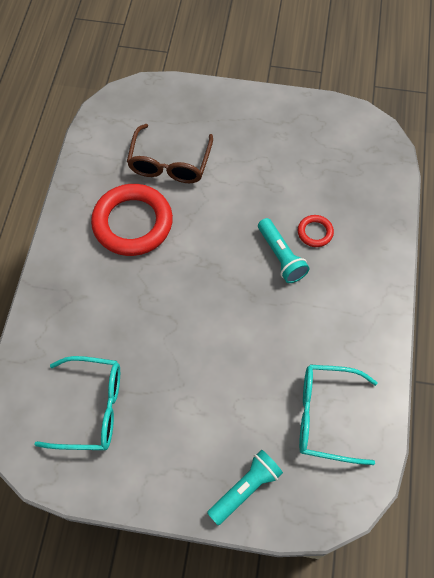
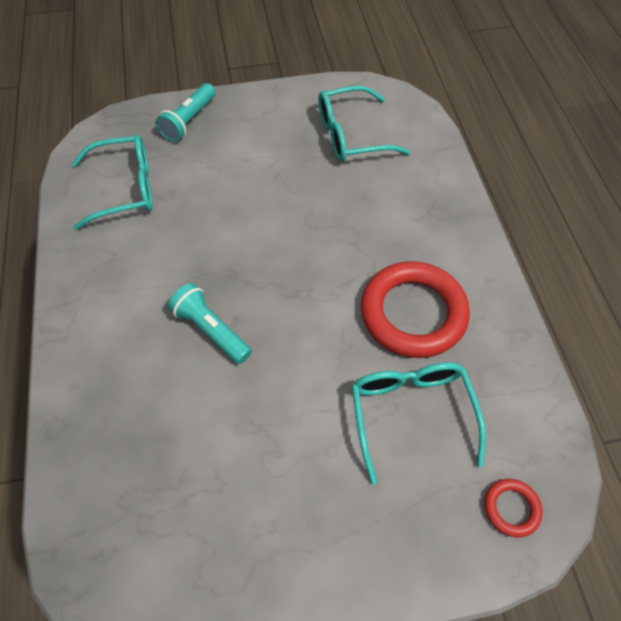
camera: 160 degrees right, 5 degrees down
(169, 164) = (411, 413): brown glasses -> turquoise glasses
(315, 232) = (173, 377): red ring -> red ring (511, 508)

